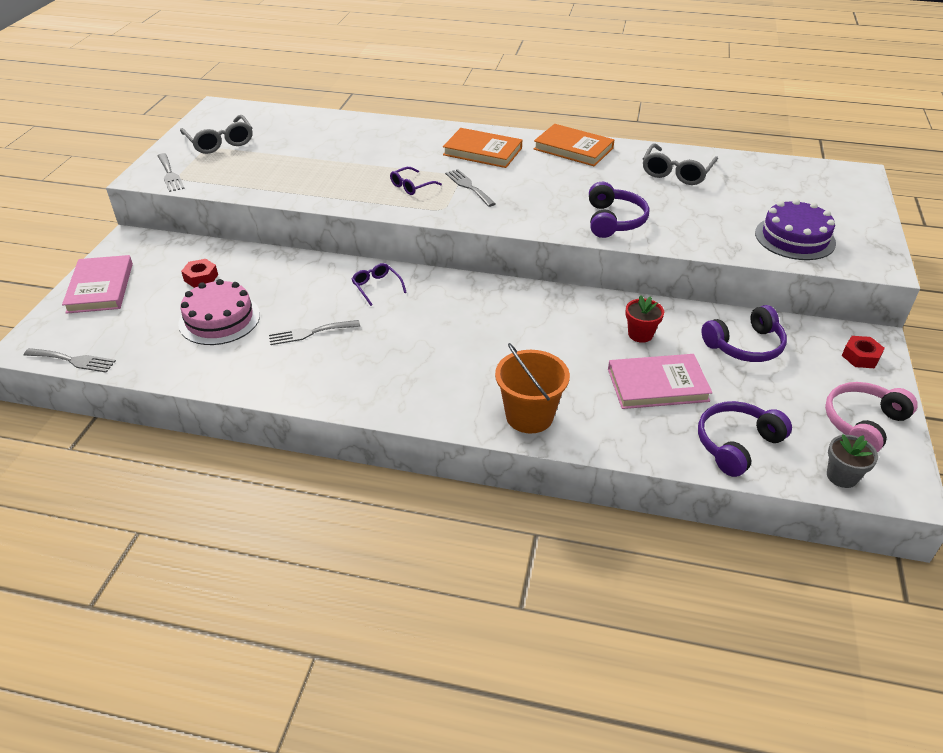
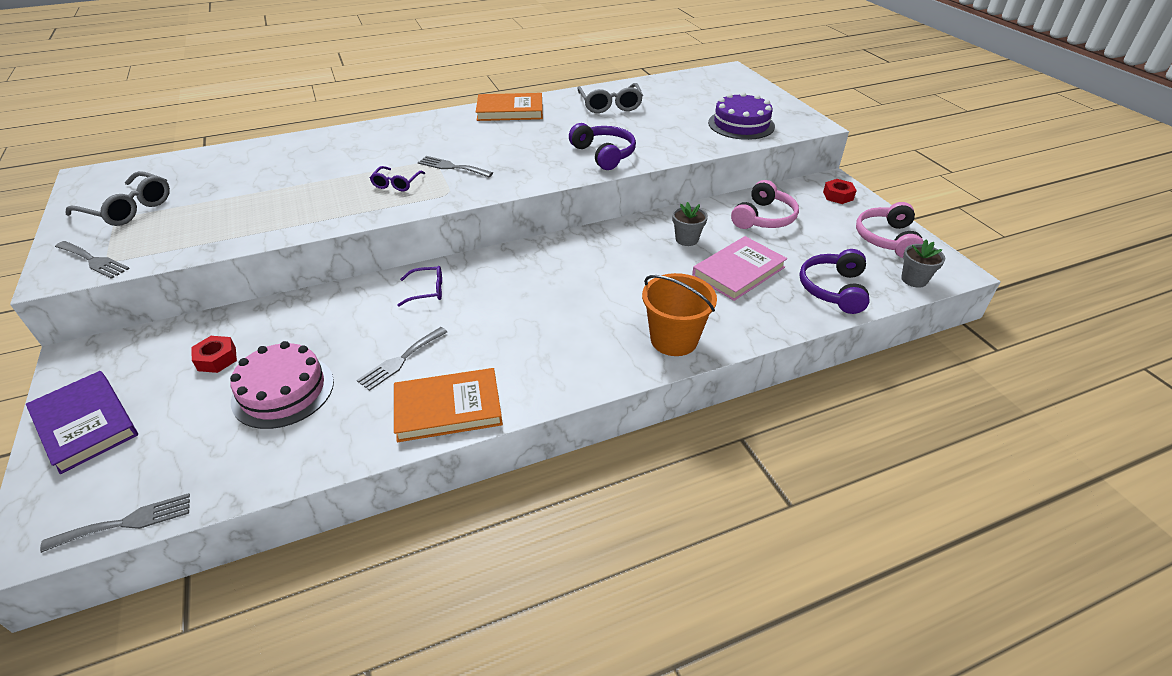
camera: 35 degrees left, 0 degrees up
(100, 287) = (85, 424): pink book -> purple book
(377, 287) = (427, 291): purple glasses -> purple glasses turned 150 degrees clockwise
(482, 151) = (433, 135): orange book -> orange book (448, 408)
(640, 334) = (687, 239): red flower pot -> grey flower pot
(745, 345) = (763, 218): purple headphones -> pink headphones

